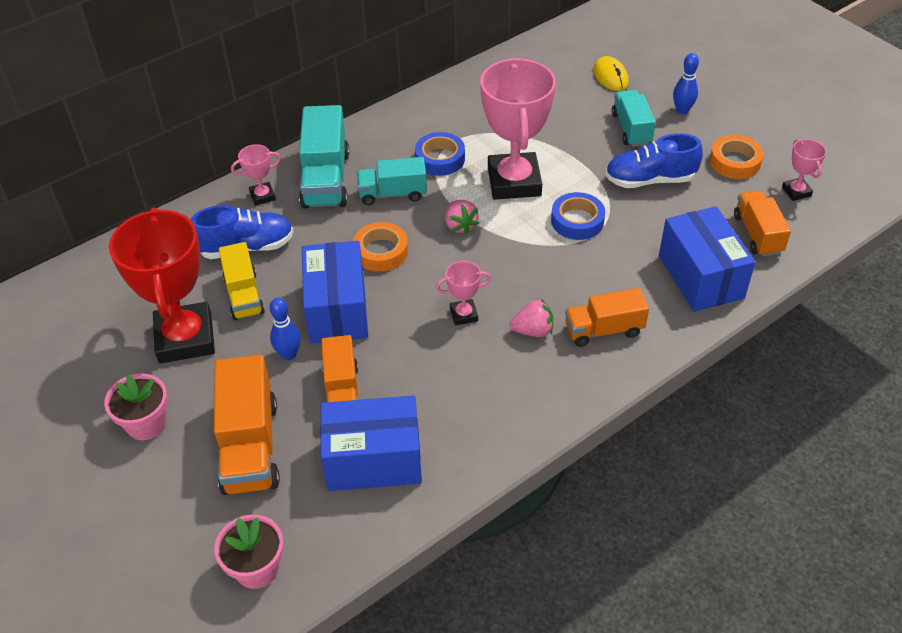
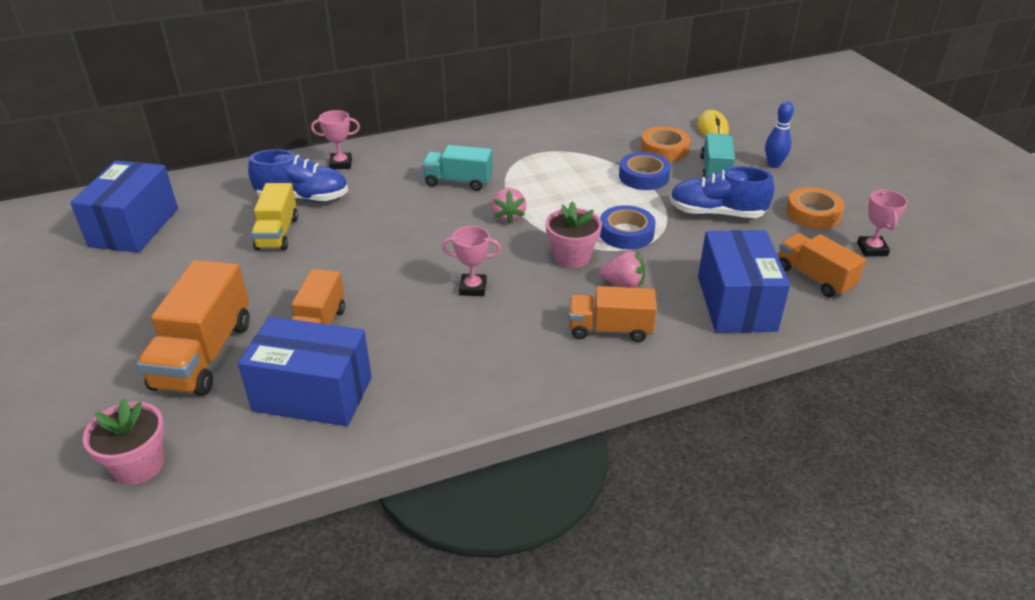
camera: 15 degrees right, 10 degrees down
(146, 424) = (124, 315): pink flower pot -> pink flower pot (572, 257)
(185, 338) = (204, 256): red trophy -> none
(289, 354) = (287, 287): blue bowling pin -> none
(326, 179) = (404, 161): turquoise truck -> none
(337, 309) = (354, 260): blue box -> blue box (134, 227)
(381, 251) = (422, 223): orange tape -> orange tape (664, 149)
(440, 159) = (517, 163): blue tape -> blue tape (643, 176)
(514, 182) = (578, 192): pink trophy -> none
(533, 331) = (535, 315): pink strawberry -> pink strawberry (623, 284)
(757, 234) = (814, 278): orange truck -> orange truck turned 45 degrees counterclockwise

